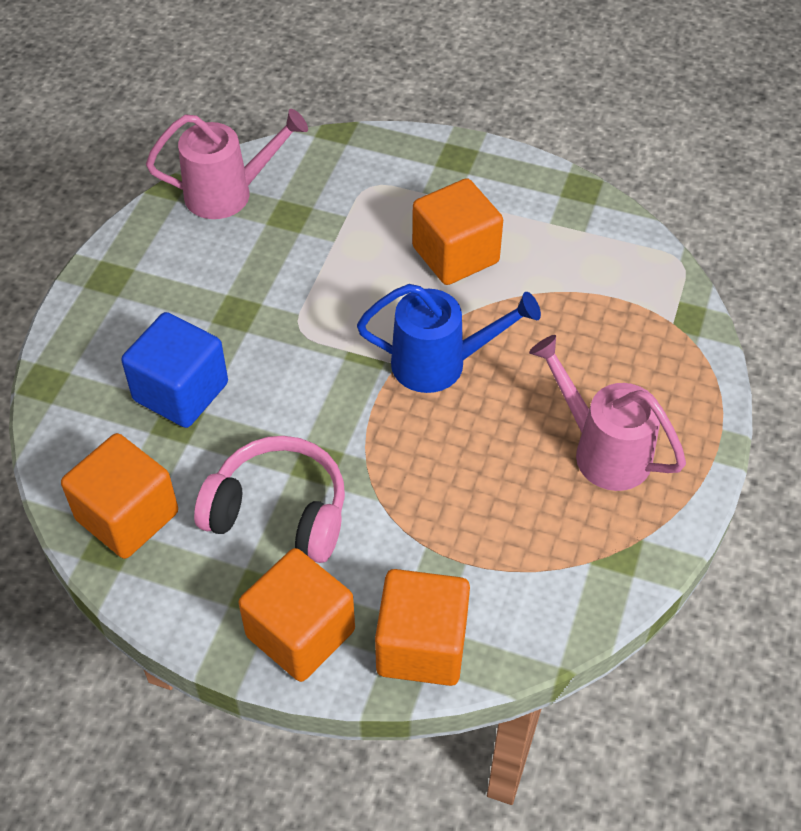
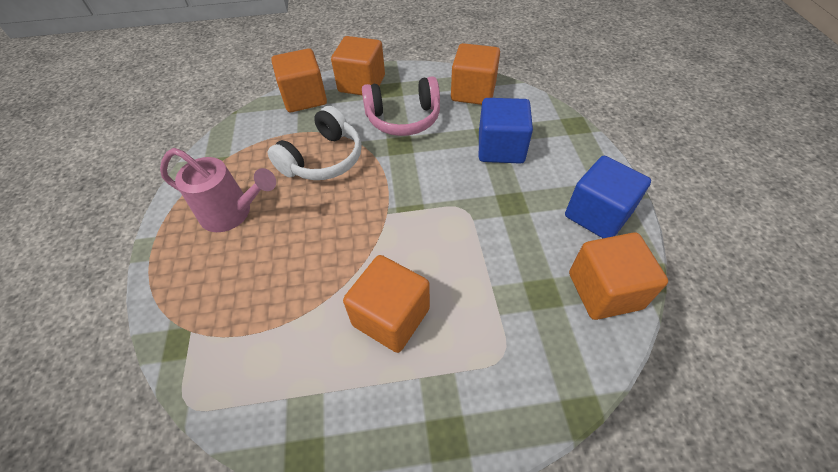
camera: 155 degrees right, 0 degrees up
(154, 259) = (597, 214): none -> blue cube
(228, 193) = (604, 290): pink watering can -> orange cube
(440, 364) = (359, 224): blue watering can -> none
(444, 487) = (323, 159): none -> white headphones

